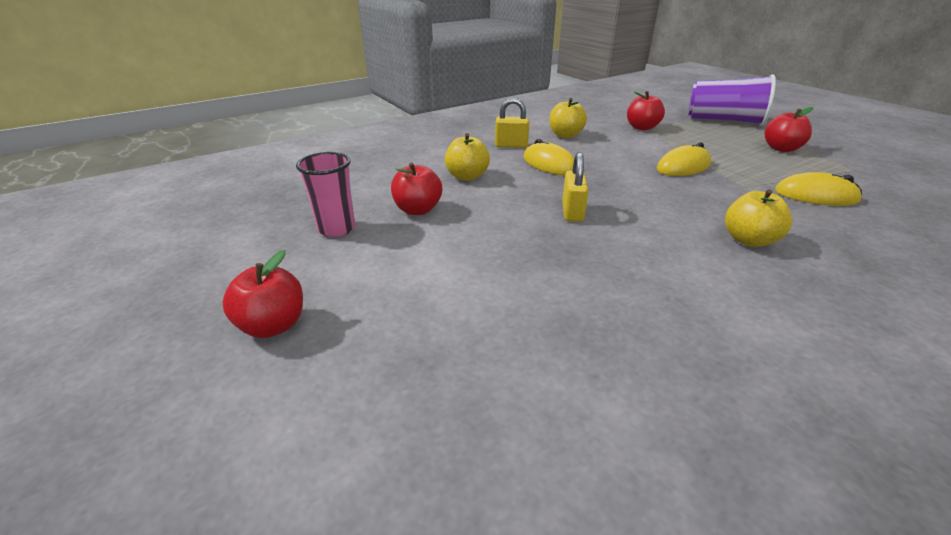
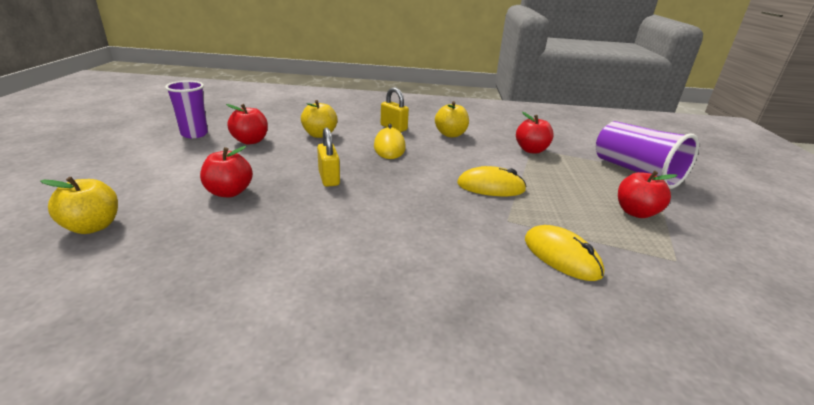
camera: 35 degrees right, 5 degrees down
(273, 325) = (79, 161): red apple -> red apple (229, 192)
(336, 229) = (194, 134): pink cup -> purple cup
(572, 212) = (329, 178): yellow padlock -> yellow padlock turned 60 degrees counterclockwise
(749, 240) = (404, 251): yellow apple -> yellow apple (93, 226)

